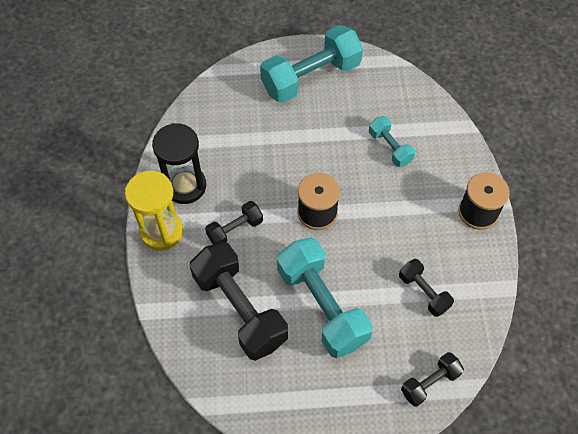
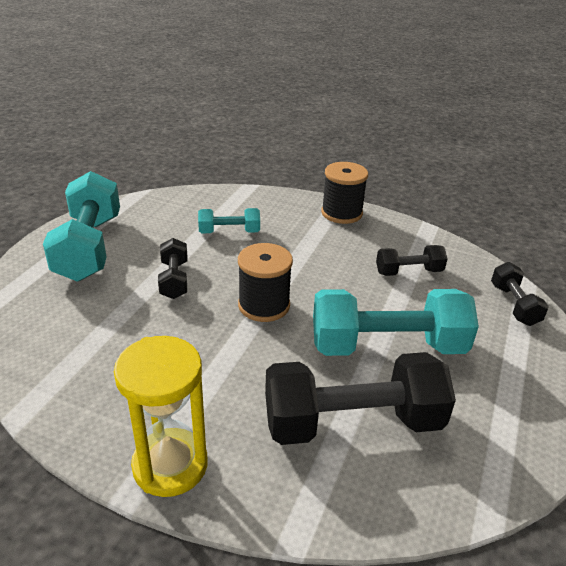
camera: 65 degrees left, 25 degrees down
(185, 186) = (121, 408): black hourglass -> none
(235, 229) = (231, 382): black dumbbell -> black dumbbell (174, 279)

